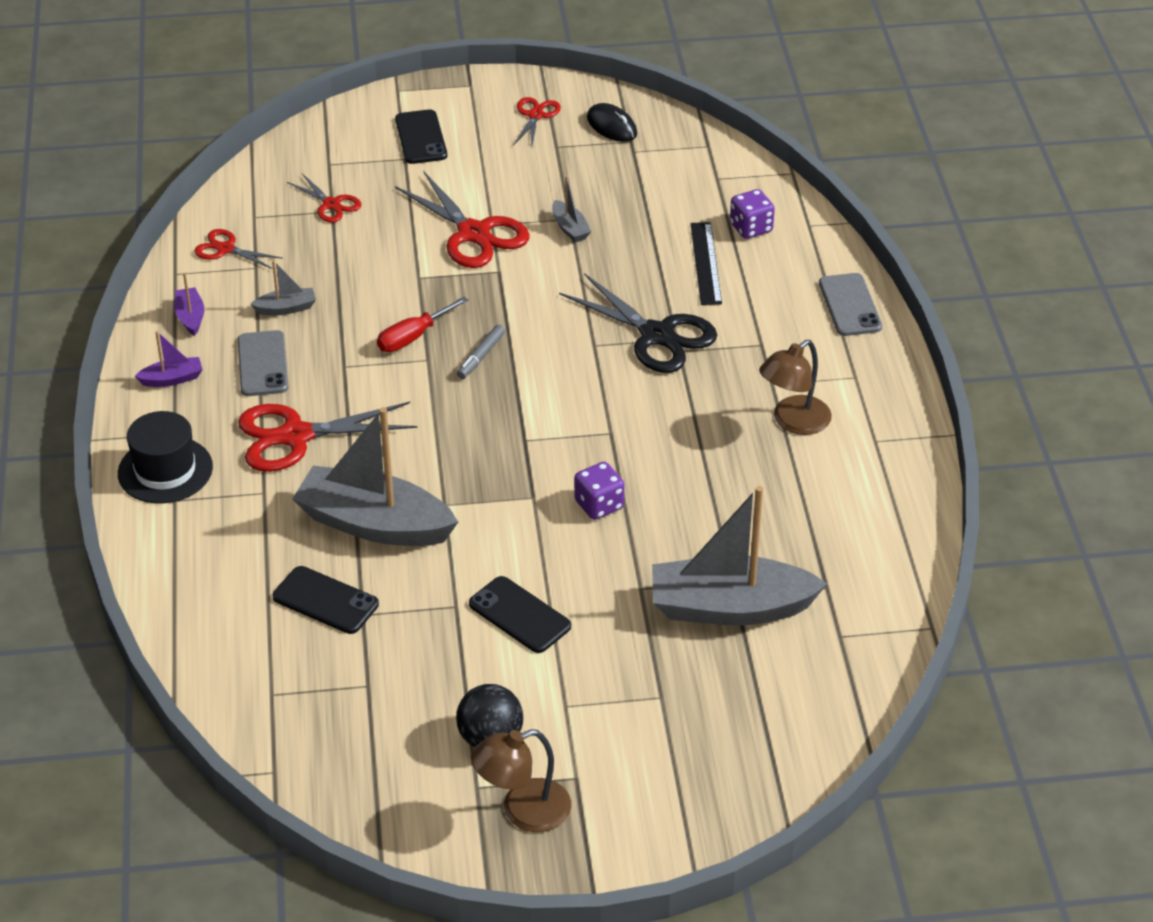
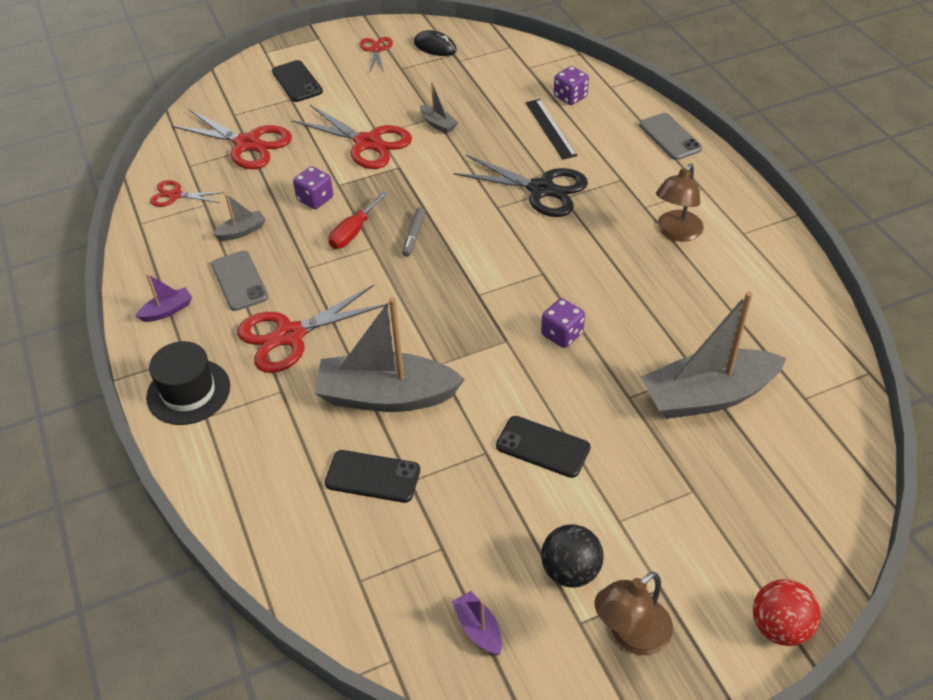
camera: 15 degrees left, 5 degrees up
(190, 317) = (165, 255): purple boat -> purple boat (478, 628)
(331, 204) = (247, 144): red scissors -> red scissors, size x1.84
(384, 289) = (315, 199): none -> purple dice
(680, 842) = (779, 626): none -> red ball

